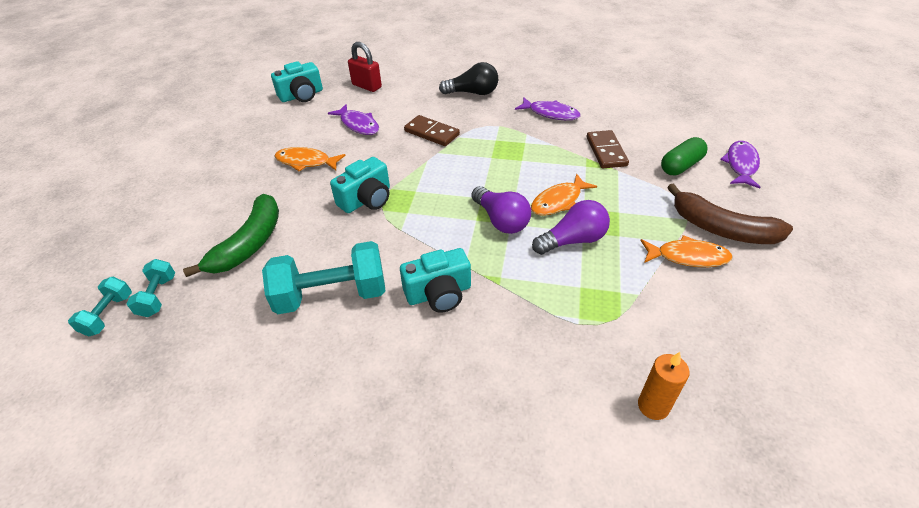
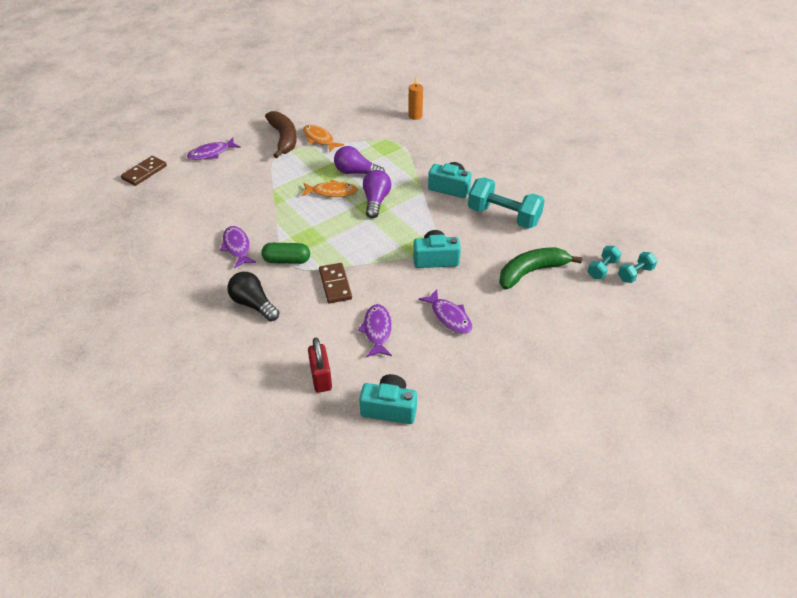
camera: 140 degrees left, 0 degrees up
(306, 162) = (449, 317): orange fish -> purple fish
(606, 151) = (257, 201): brown domino -> brown domino (144, 172)
(681, 166) = (238, 170): green capsule -> green capsule (287, 260)

